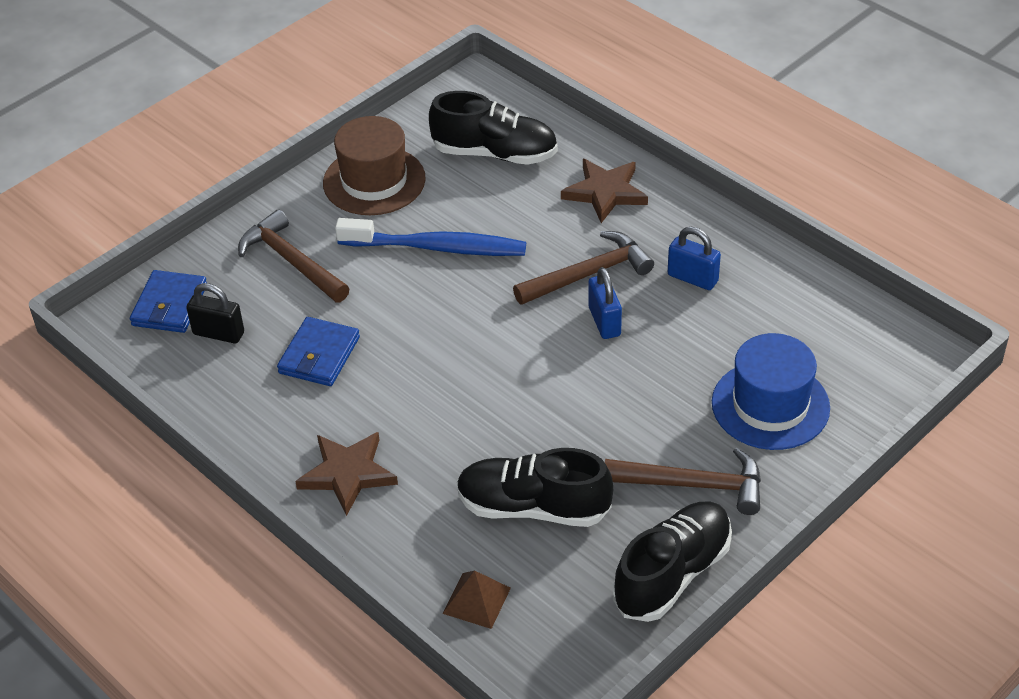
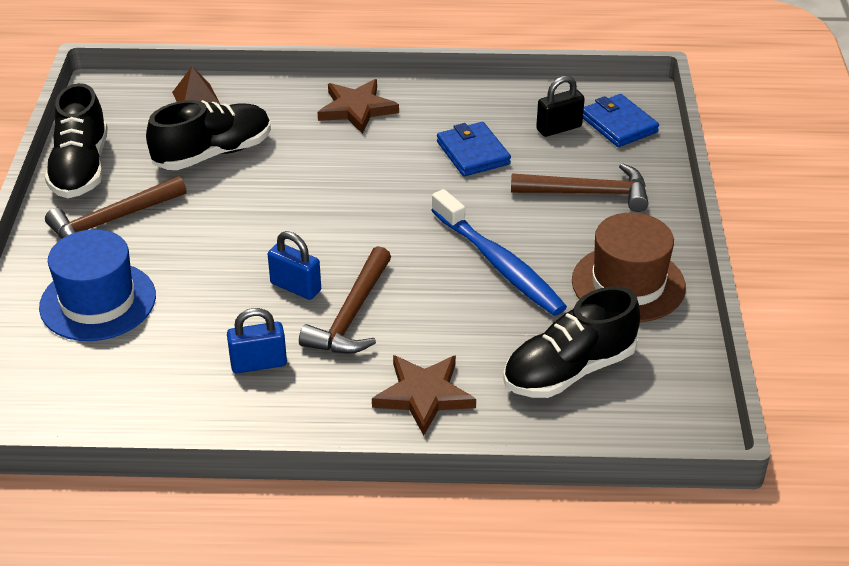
camera: 135 degrees right, 5 degrees down
(437, 247) = (499, 264): blue toothbrush -> blue toothbrush turned 90 degrees counterclockwise

